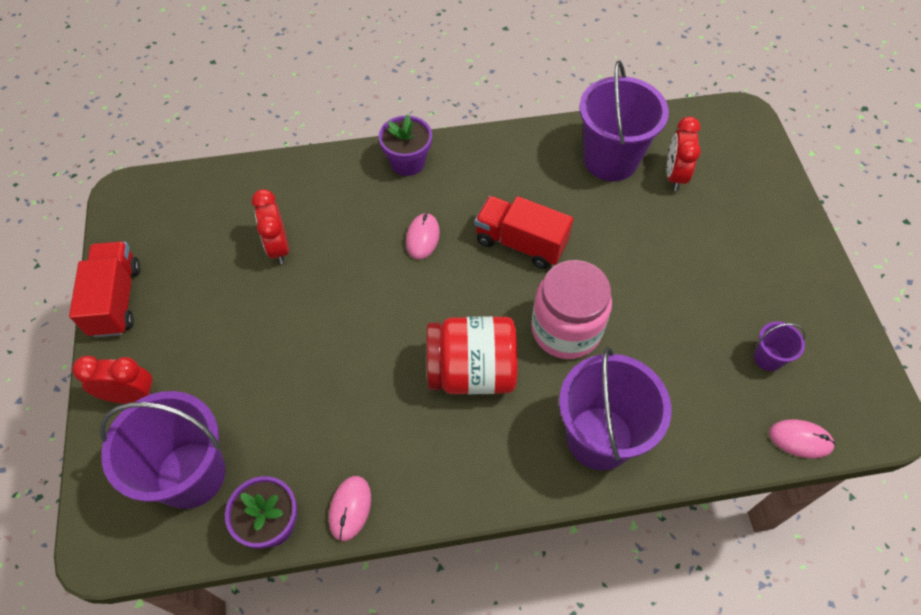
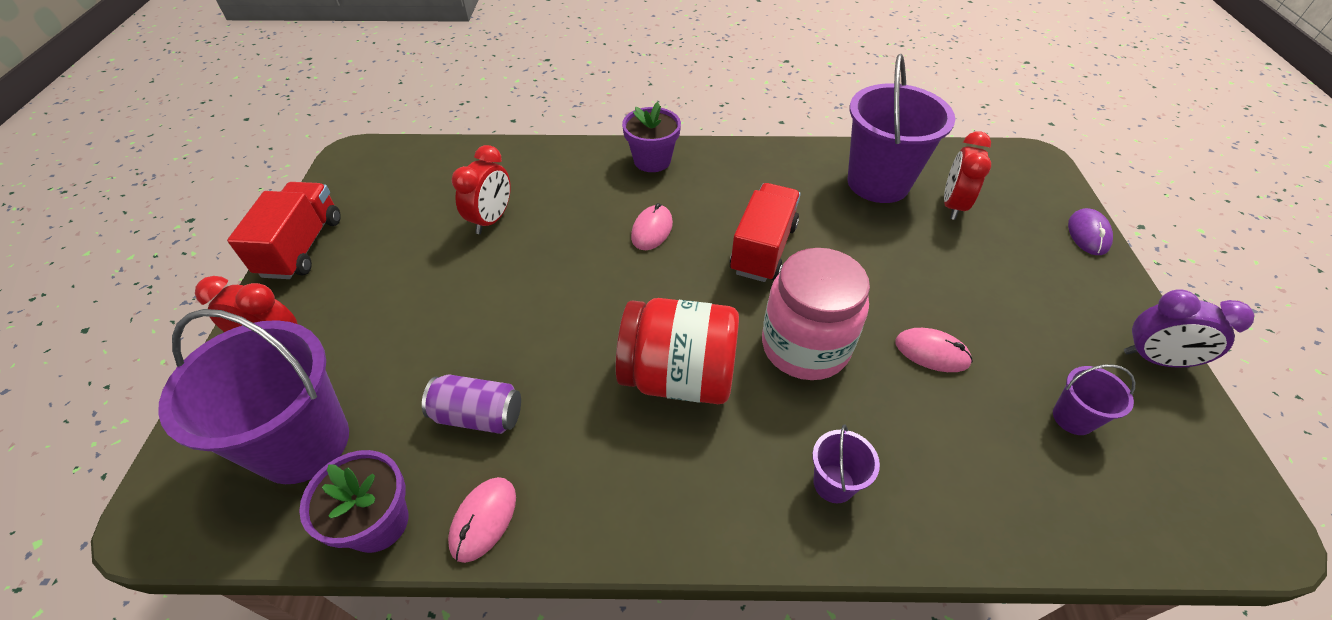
camera: 10 degrees right, 10 degrees down
(278, 247) = (491, 220): red clock -> red clock turned 150 degrees counterclockwise
(322, 430) = (478, 416): none -> purple can
(520, 243) = (763, 249): red truck -> red truck turned 75 degrees clockwise
(599, 438) = (833, 483): purple bucket -> purple bucket, size x0.45
(784, 189) = (1088, 234): none -> purple mouse
(800, 439) = (1125, 533): pink mouse -> pink mouse (932, 352)
(829, 299) = (1154, 359): none -> purple clock

